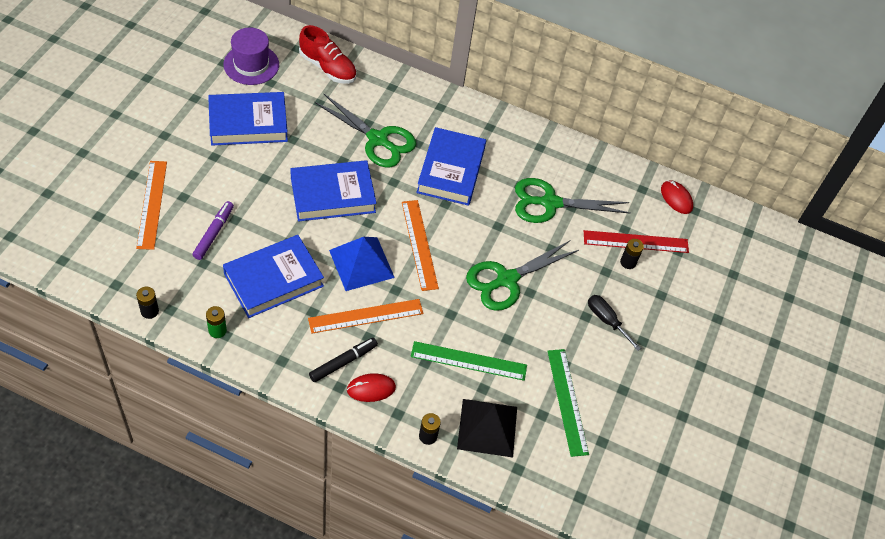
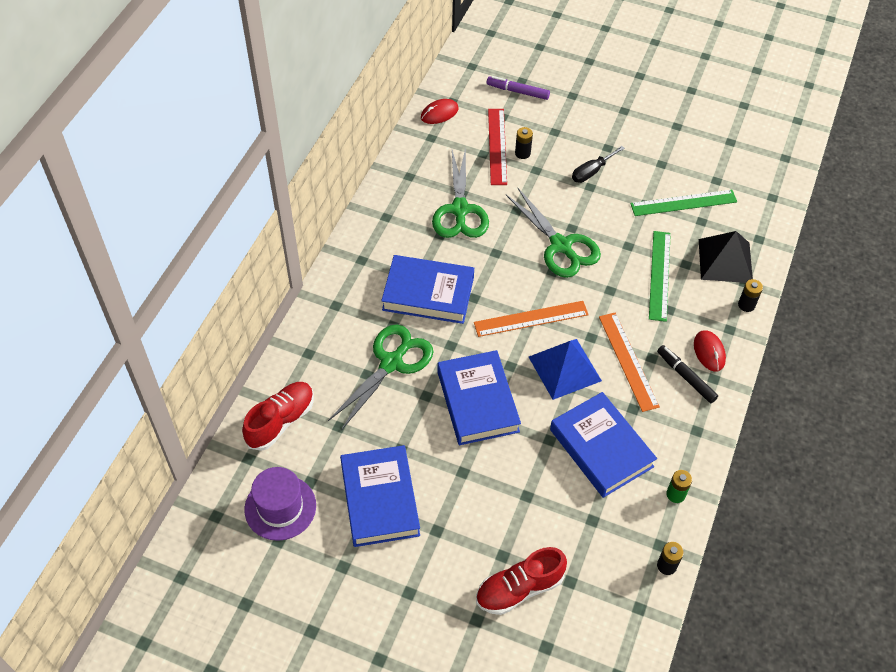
camera: 85 degrees left, 0 degrees up
(152, 204) = (519, 589): orange ruler -> red shoe
(214, 233) = (550, 515): purple marker -> purple marker (517, 91)

